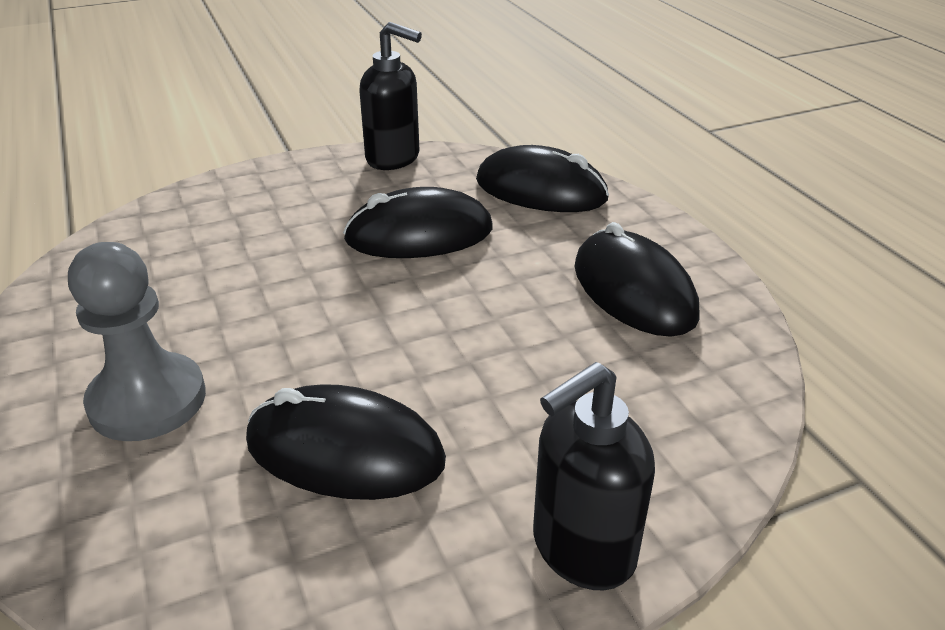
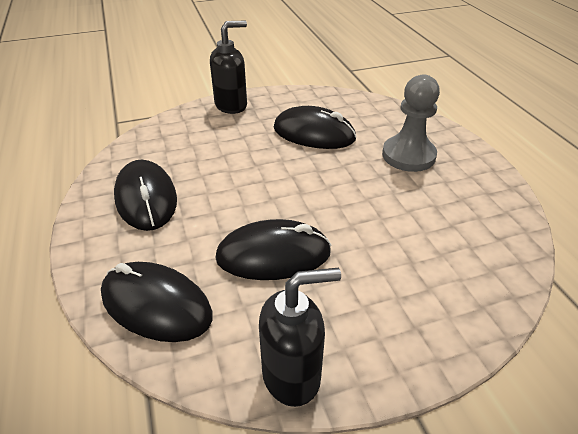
camera: 175 degrees left, 5 degrees up
(393, 158) = (292, 375): black soap dispenser -> black soap dispenser turned 135 degrees clockwise

